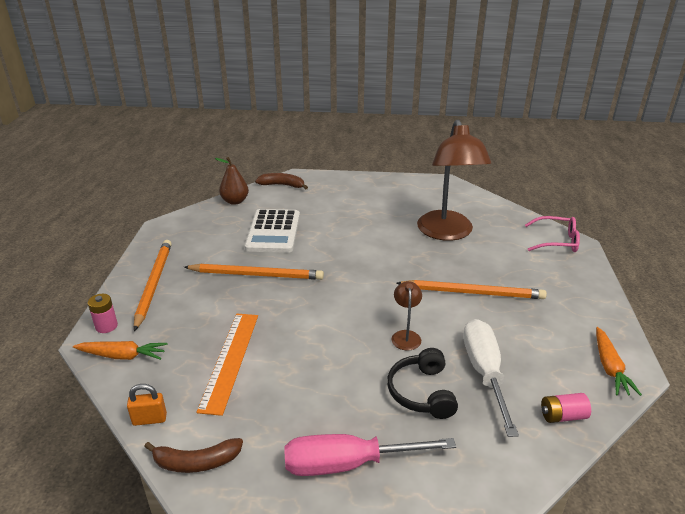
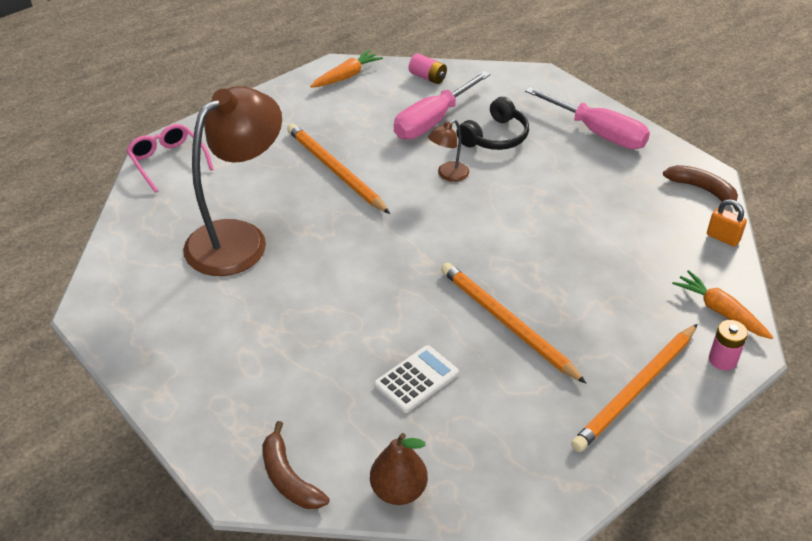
camera: 135 degrees left, 10 degrees up
(230, 360) = (619, 245): orange ruler -> none
(273, 232) = (416, 379): white calculator -> white calculator, size x0.63
(484, 373) = (433, 121): white screwdriver -> pink screwdriver

